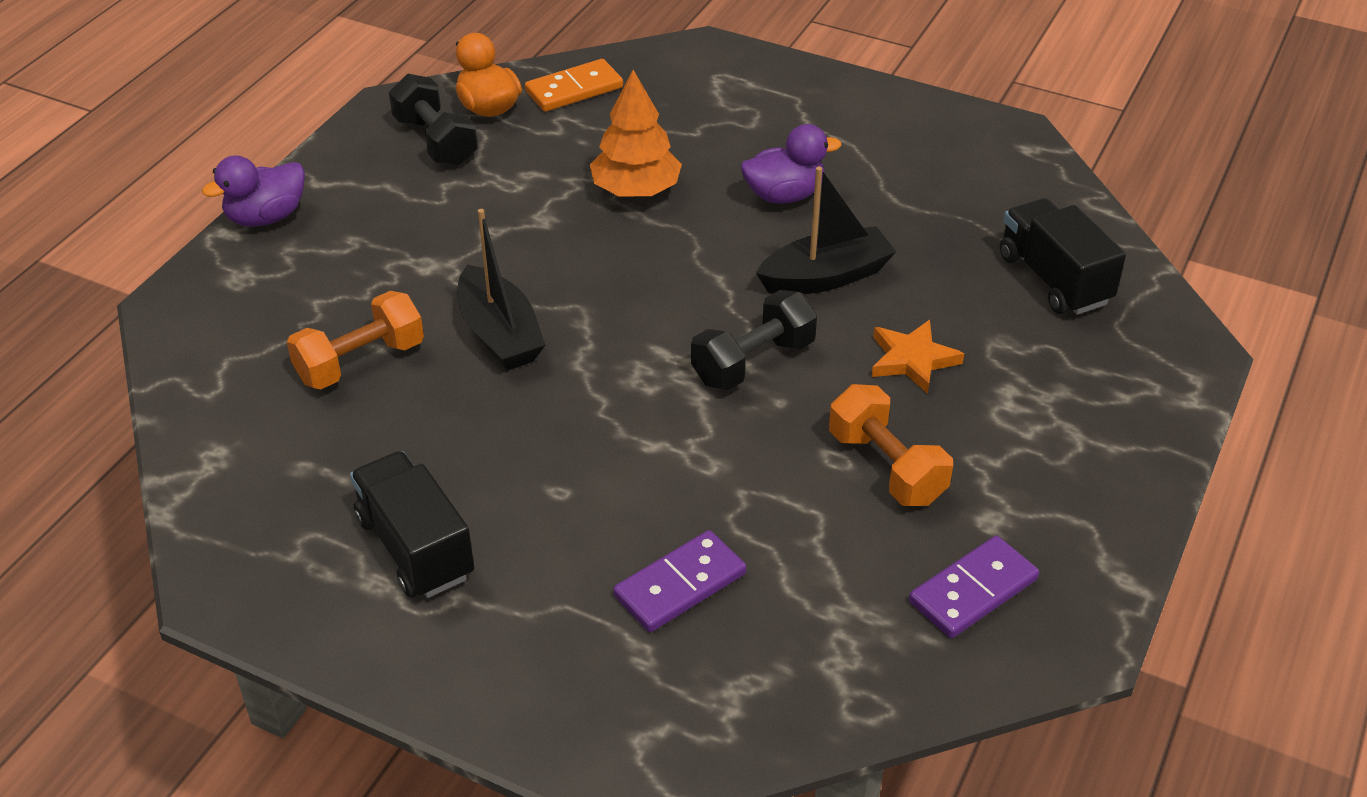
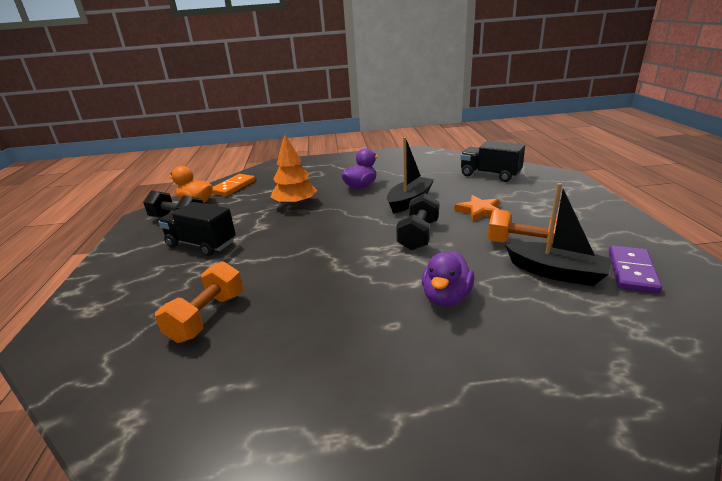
camera: 30 degrees left, 15 degrees down
(266, 217) = (93, 277): purple duck -> purple duck (446, 297)
(415, 547) = (337, 401): black truck -> black truck (201, 244)
(499, 334) = (282, 272): black boat -> black boat (556, 272)
(680, 585) = (514, 337): purple domino -> none

